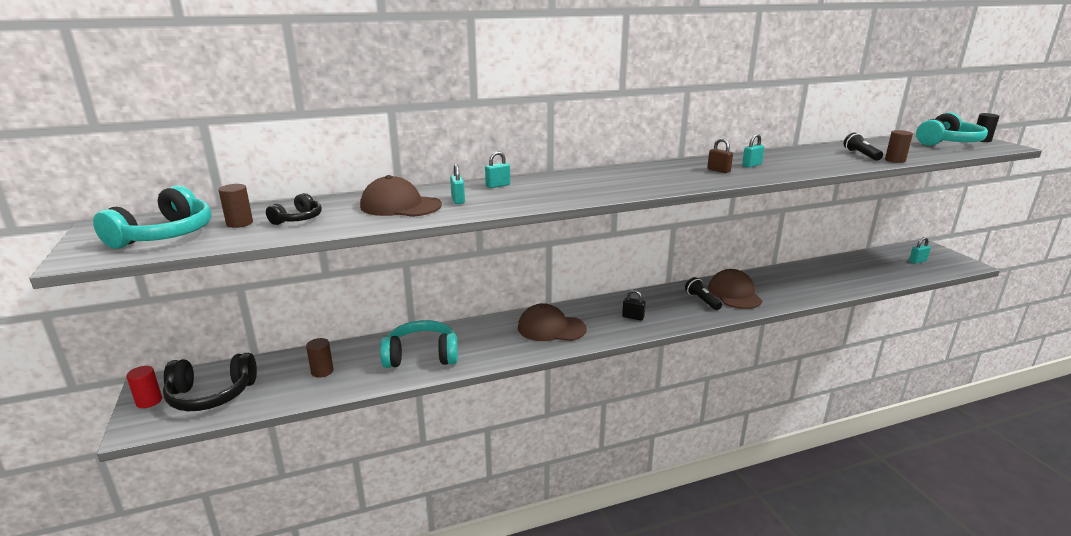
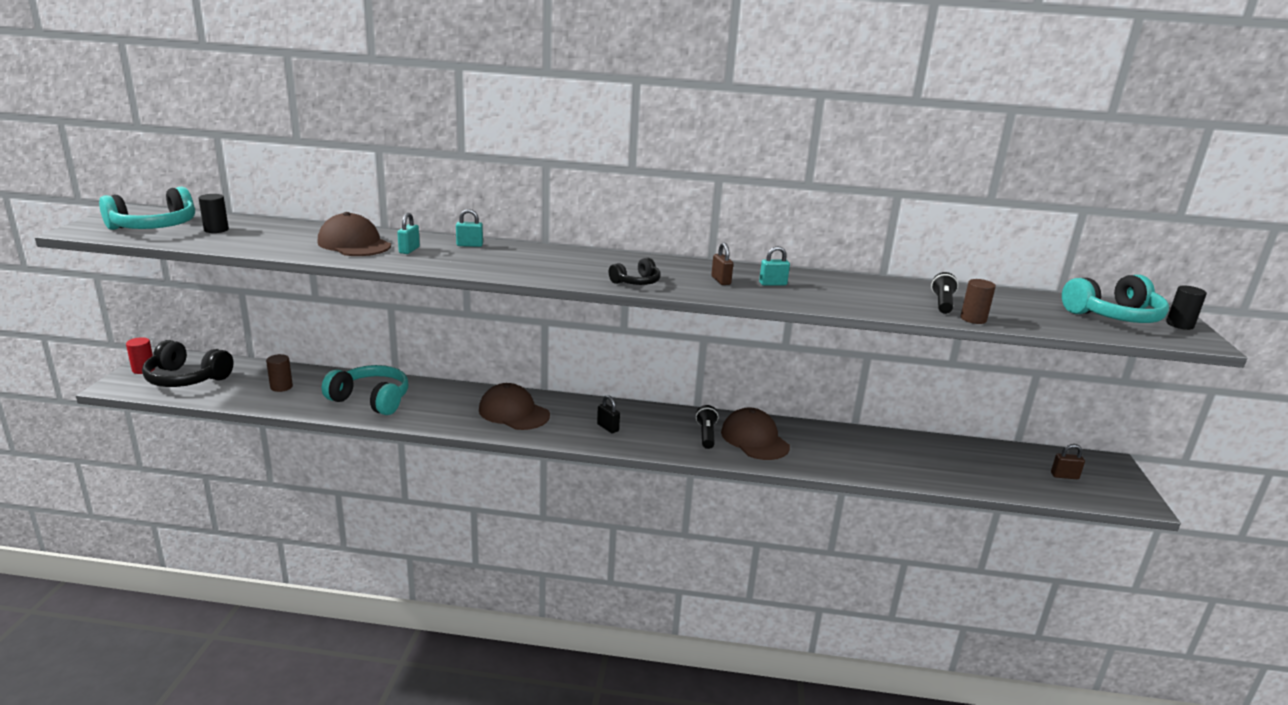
camera: 25 degrees right, 0 degrees up
(239, 223) = (216, 230): brown cylinder -> black cylinder
(298, 219) = (260, 236): black headphones -> black headphones (636, 282)
(734, 294) = (754, 439): brown cap -> brown cap turned 45 degrees counterclockwise
(917, 261) = (1064, 476): turquoise padlock -> brown padlock

